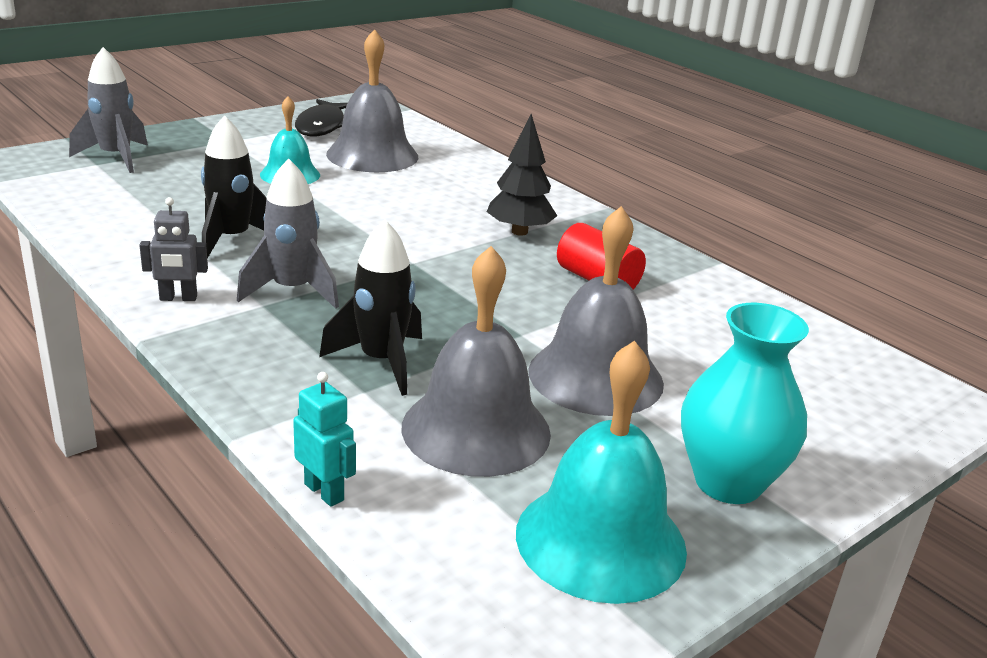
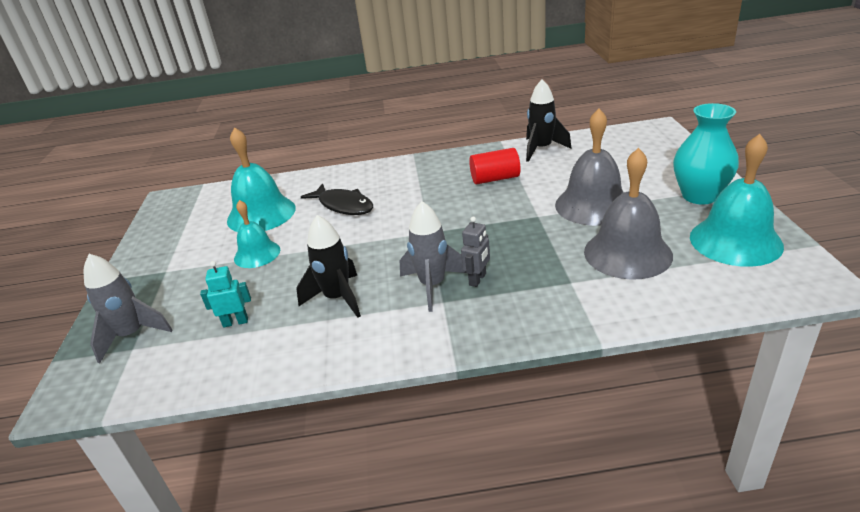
camera: 50 degrees left, 5 degrees up
(178, 298) = (408, 338): grey robot -> grey robot (478, 279)
(322, 126) = (189, 224): black fish -> black fish (343, 205)
(324, 492) = (669, 317): turquoise robot -> turquoise robot (235, 322)
(372, 155) = (261, 214): grey bell -> turquoise bell
(381, 362) = (542, 269): black rocket -> black rocket (542, 149)
(519, 232) = (420, 187): black tree -> none

